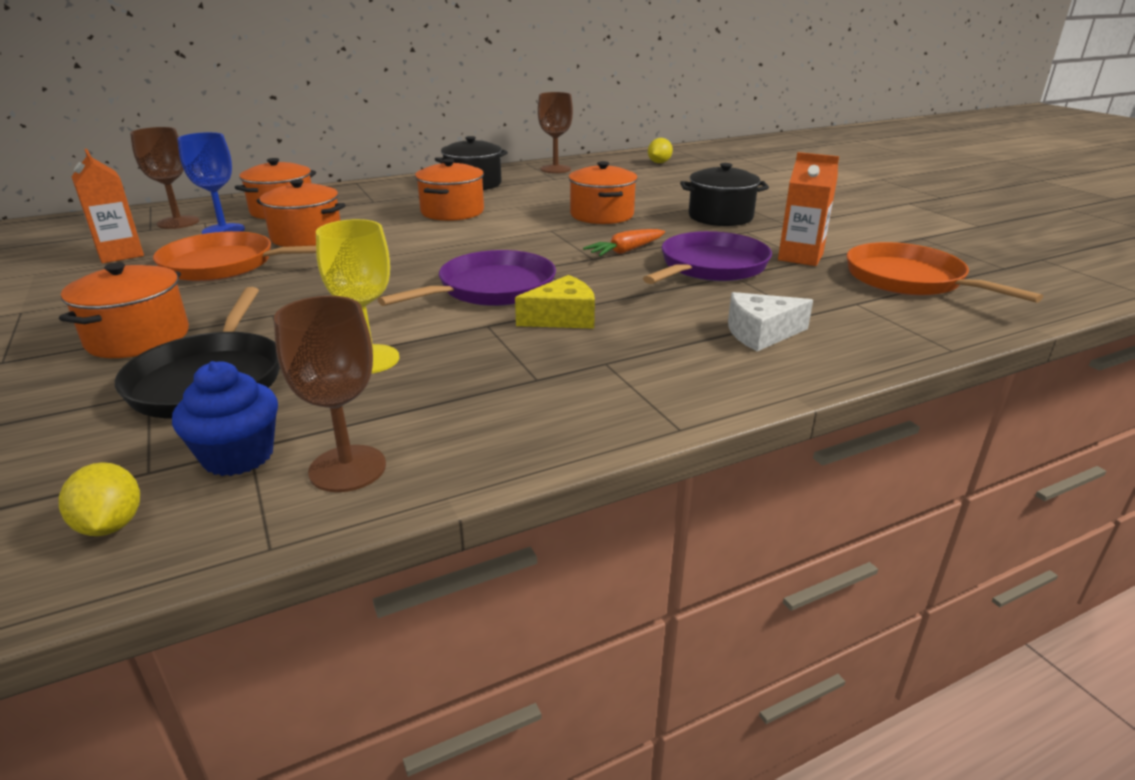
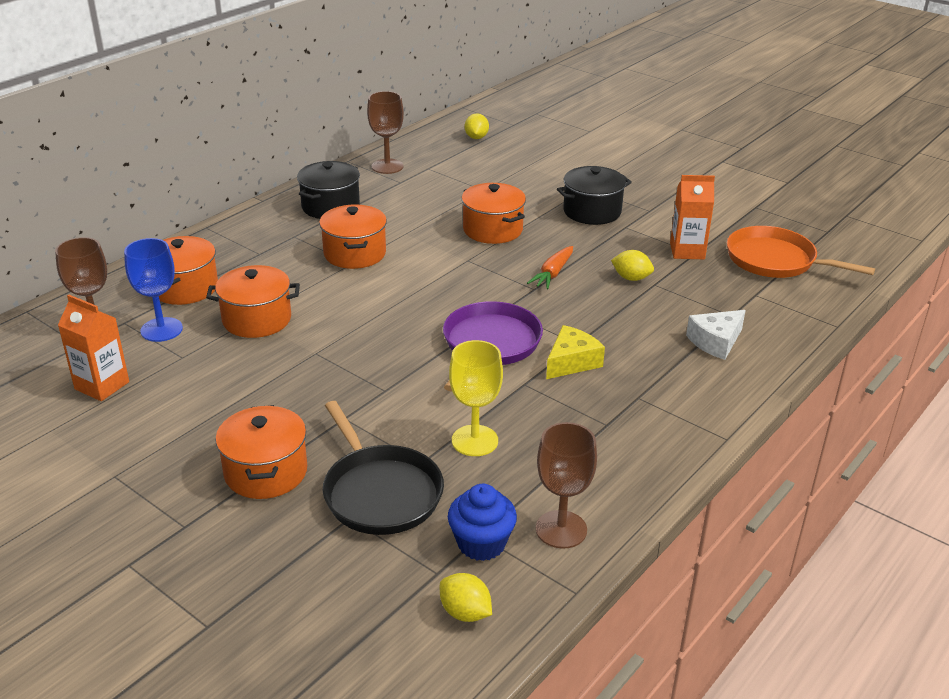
camera: 25 degrees left, 5 degrees up
(224, 265) = (226, 374): orange pan -> none
(710, 267) = (631, 278): purple pan -> yellow lemon

